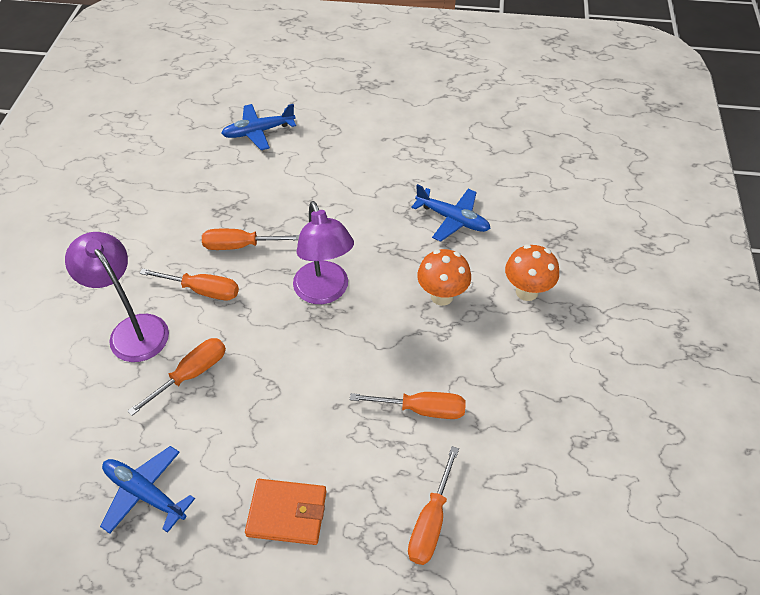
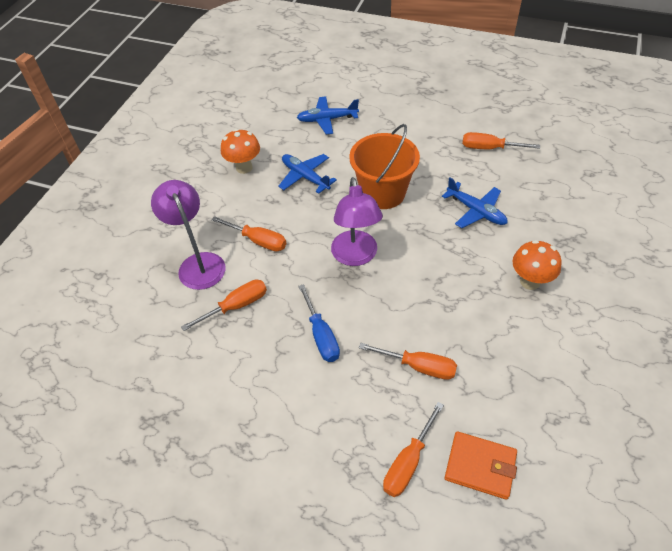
camera: 15 degrees right, 0 degrees up
(145, 493) = (182, 394): blue plane -> blue plane (305, 177)
(241, 246) = (295, 209): orange screwdriver -> orange screwdriver (489, 148)
(287, 513) = (290, 432): orange wallet -> orange wallet (480, 466)
(301, 392) = (321, 335): none -> blue screwdriver
(342, 212) = (383, 193): none -> orange bucket
(442, 296) = (454, 274): orange mushroom -> orange mushroom (244, 167)

